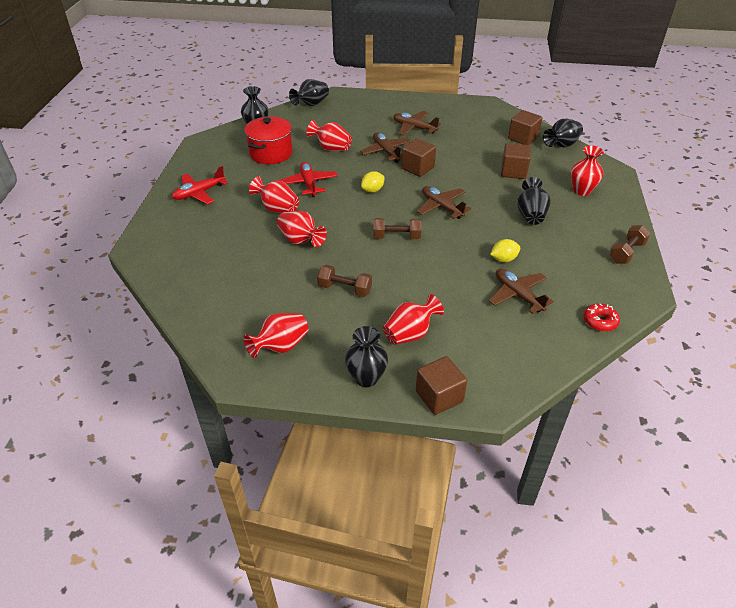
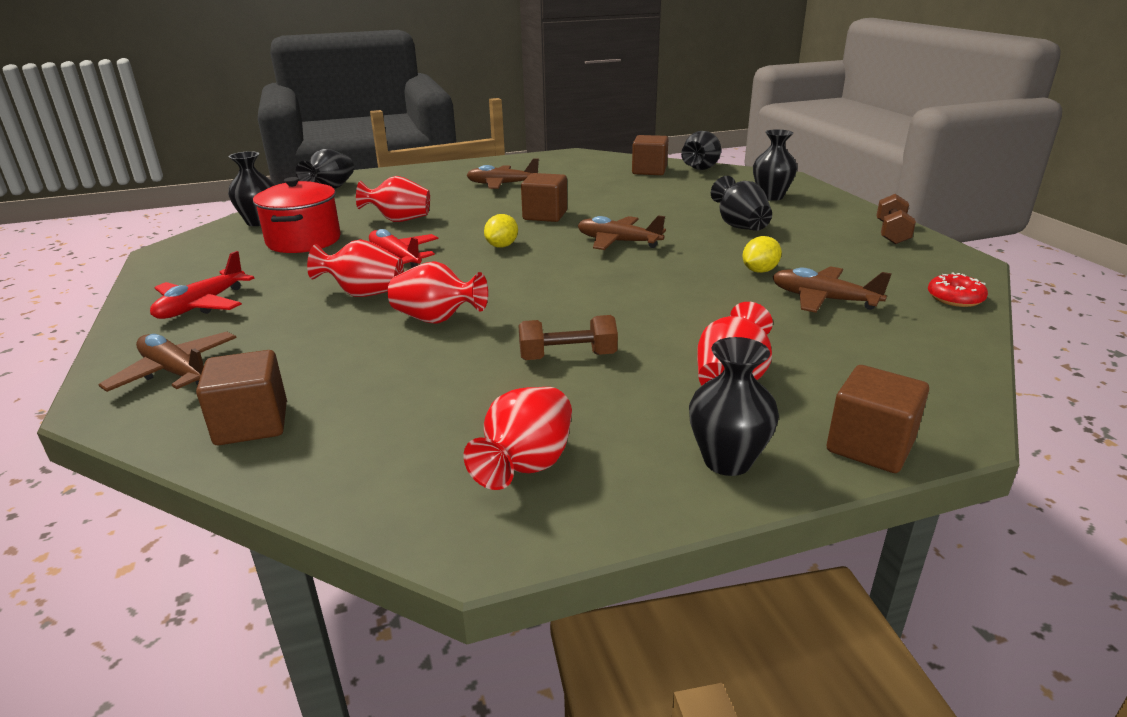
camera: 25 degrees left, 15 degrees down
(386, 152) = (485, 209): brown plane -> brown plane (176, 372)
(396, 237) = (587, 282): brown dumbbell -> none
(513, 171) = (672, 197): brown cube -> brown cube (252, 424)
(581, 190) = (771, 196): red vase -> black vase

